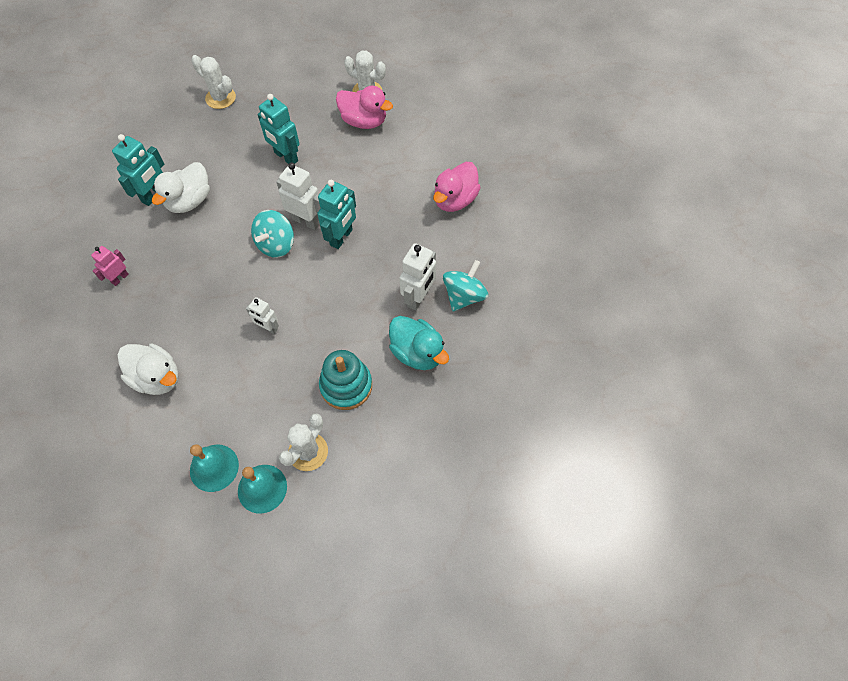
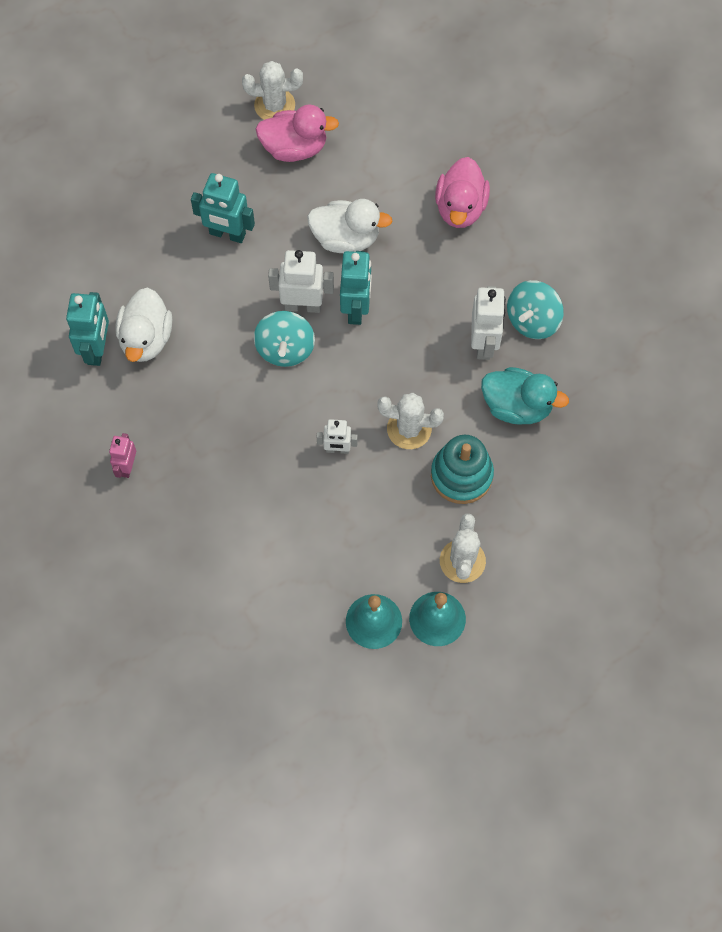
camera: 25 degrees left, 5 degrees up
(157, 378) = (249, 557): white duck -> white duck (346, 238)
(220, 98) = (93, 187): white cactus -> white cactus (409, 429)
(464, 296) = (532, 320): turquoise spinning top -> turquoise spinning top turned 150 degrees counterclockwise

